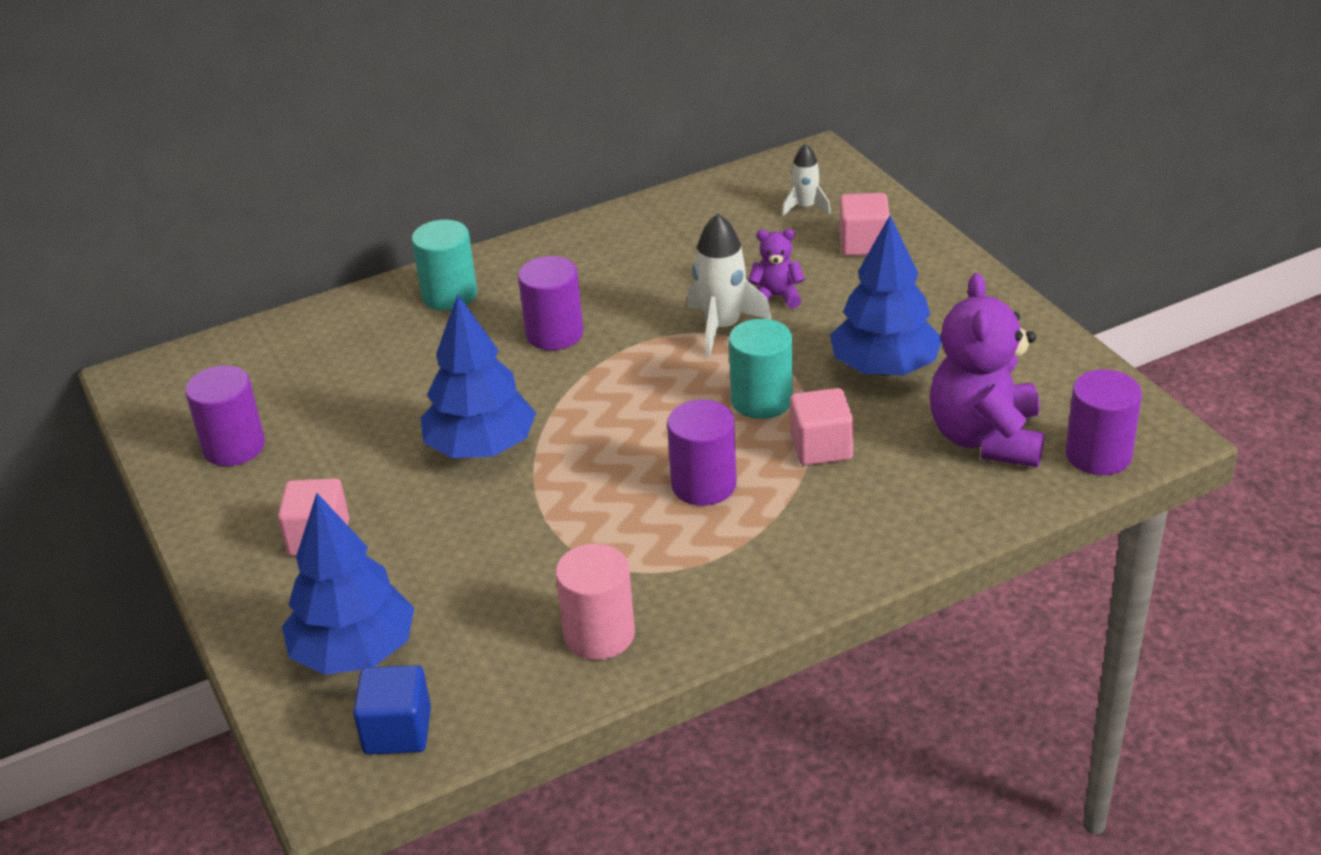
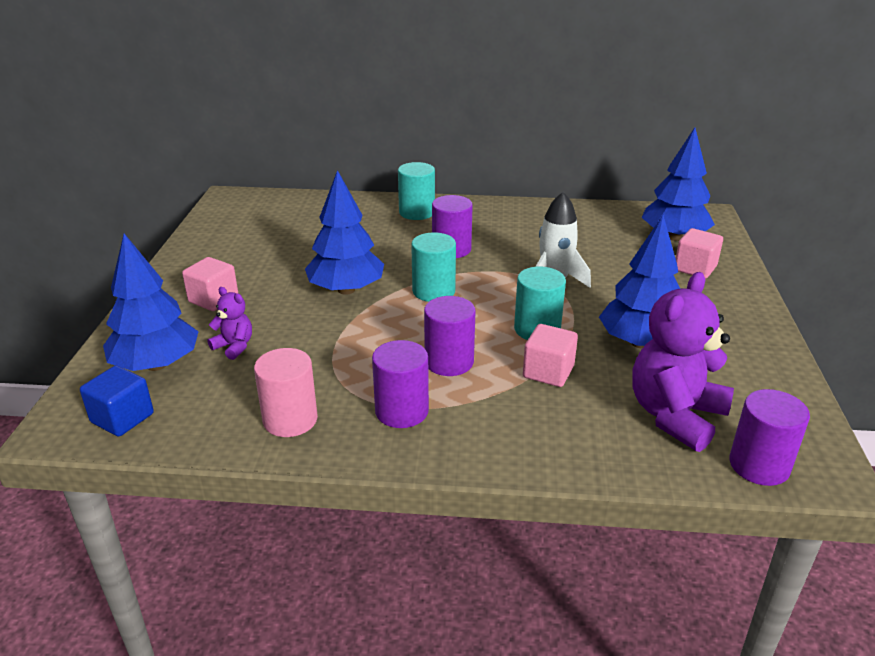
camera: 30 degrees right, 5 degrees down
(234, 447) = (230, 241): purple cylinder -> purple cylinder (401, 411)
(593, 403) = (433, 291): none -> turquoise cylinder
(776, 297) = (606, 277): purple teddy bear -> purple teddy bear (234, 346)
(805, 207) = (674, 237): white rocket -> blue tree

